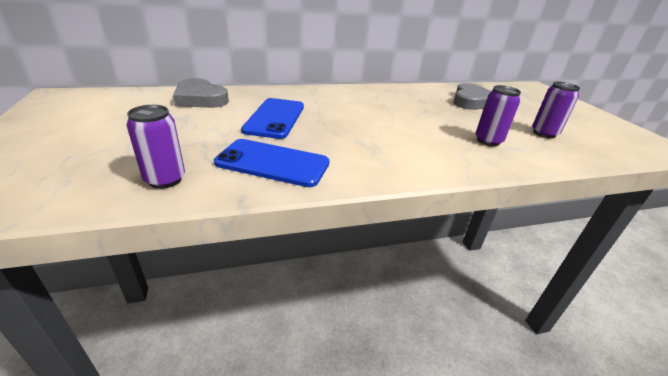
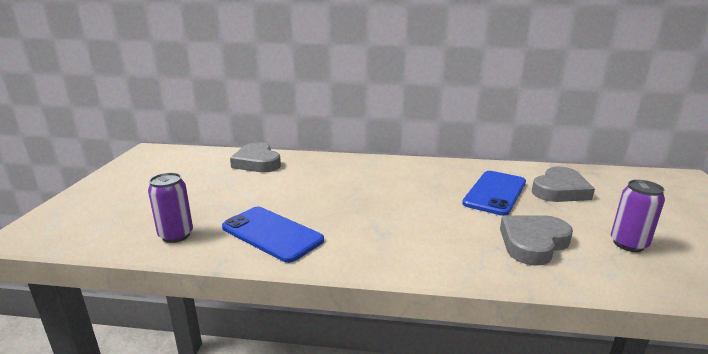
camera: 25 degrees right, 10 degrees down
(275, 118) = (309, 189): blue phone -> blue phone (495, 193)
(488, 141) = (533, 243): purple can -> grey heart

